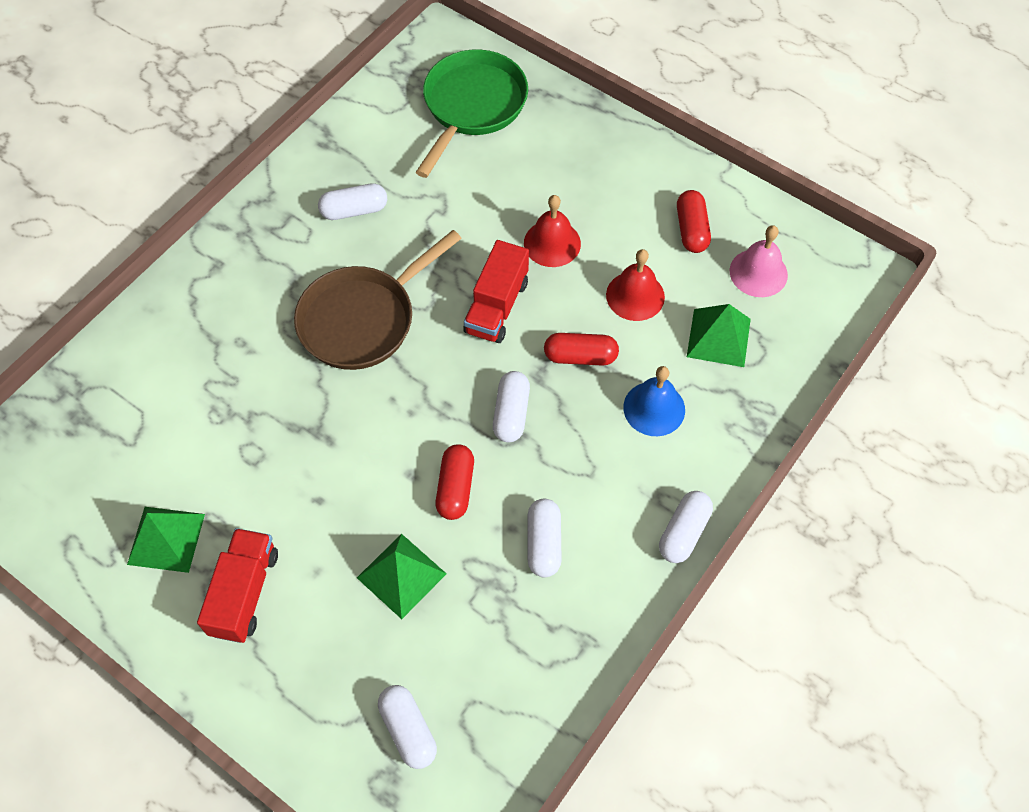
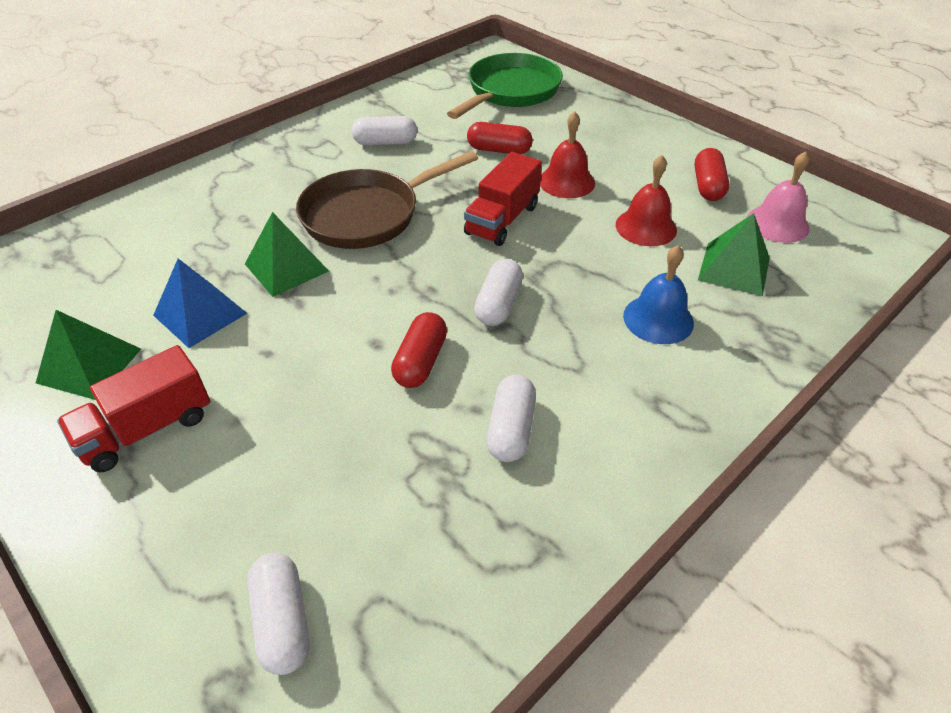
camera: 10 degrees right, 15 degrees down
(243, 467) = (200, 314): none -> blue pyramid
(244, 593) = (147, 429): red truck -> red truck turned 150 degrees counterclockwise
(401, 575) = (333, 438): green pyramid -> green pyramid (286, 267)
(580, 356) = (582, 267): red capsule -> red capsule (499, 150)
(683, 532) = (685, 442): white capsule -> none

